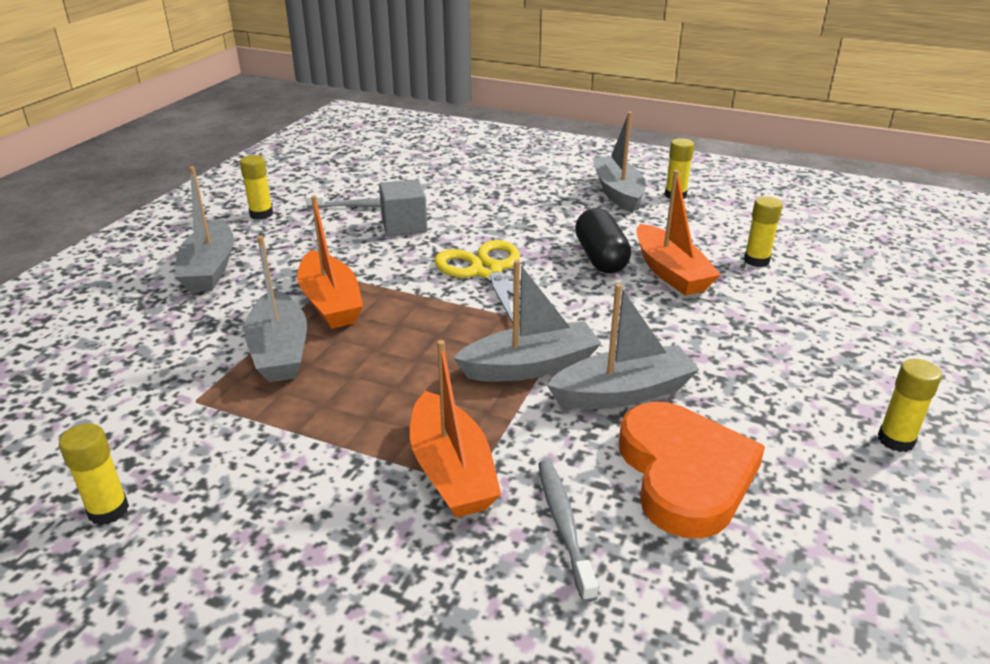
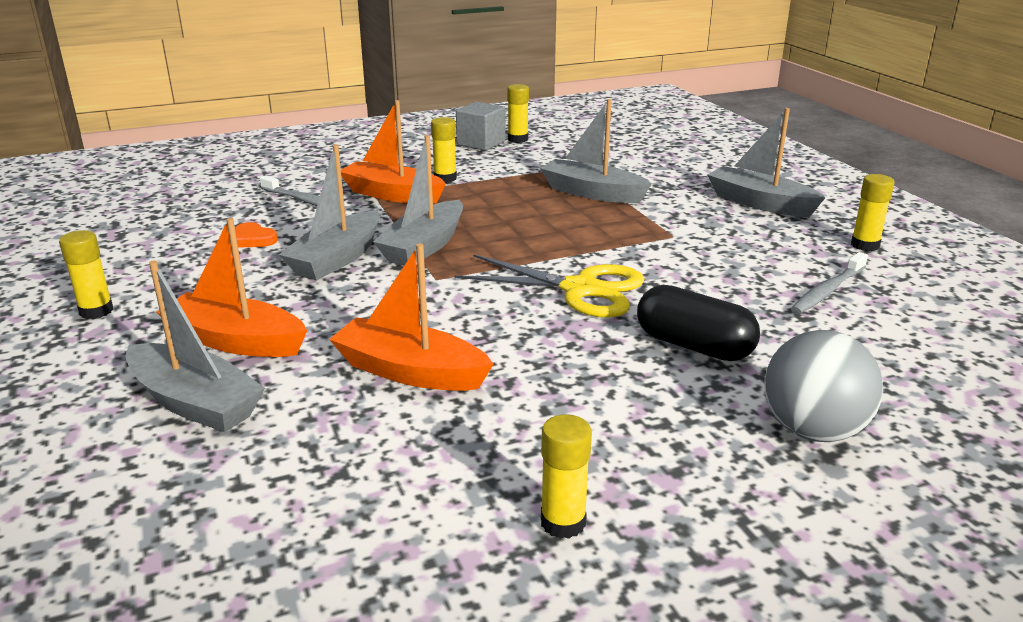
camera: 135 degrees right, 5 degrees down
(330, 303) = (632, 221): orange boat -> orange boat (236, 341)
(404, 226) = (742, 293): grey cube -> grey cube (481, 143)
(523, 176) = (813, 431): none -> grey ball
(600, 258) = (505, 353): black capsule -> black capsule (694, 346)
(618, 193) = (645, 474): grey boat -> grey boat (195, 403)
(684, 474) = (253, 239): orange heart -> orange heart, size x0.41
(756, 261) = (322, 442): yellow glue stick -> yellow glue stick (445, 178)

